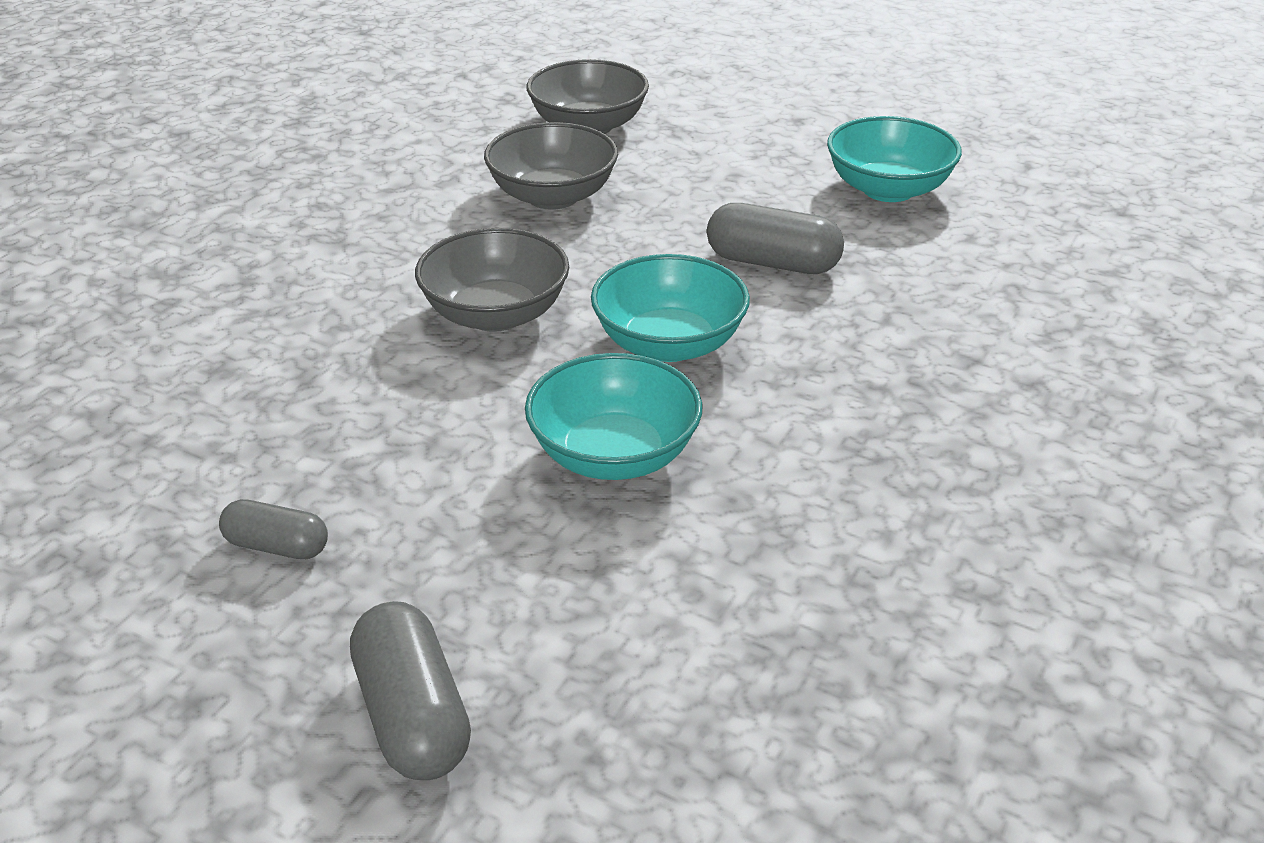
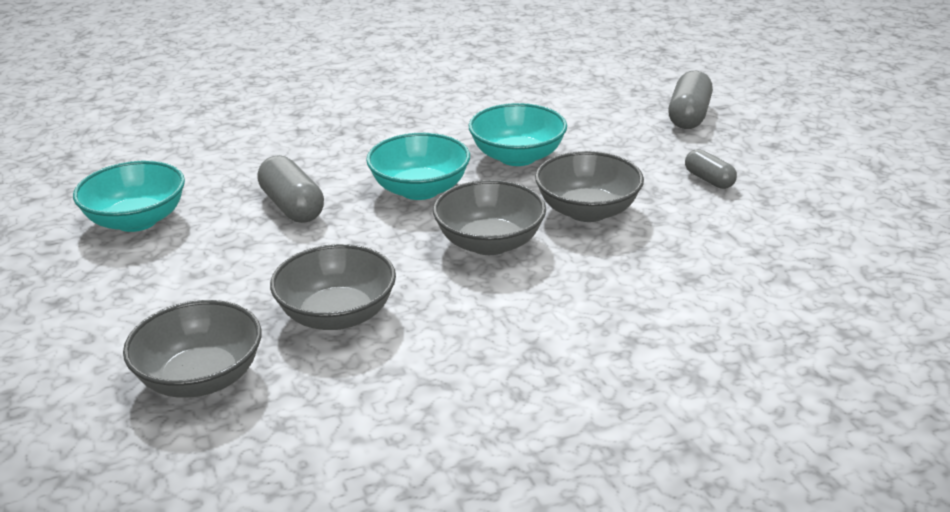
camera: 140 degrees left, 5 degrees down
(420, 406) = (587, 211): none -> grey bowl

